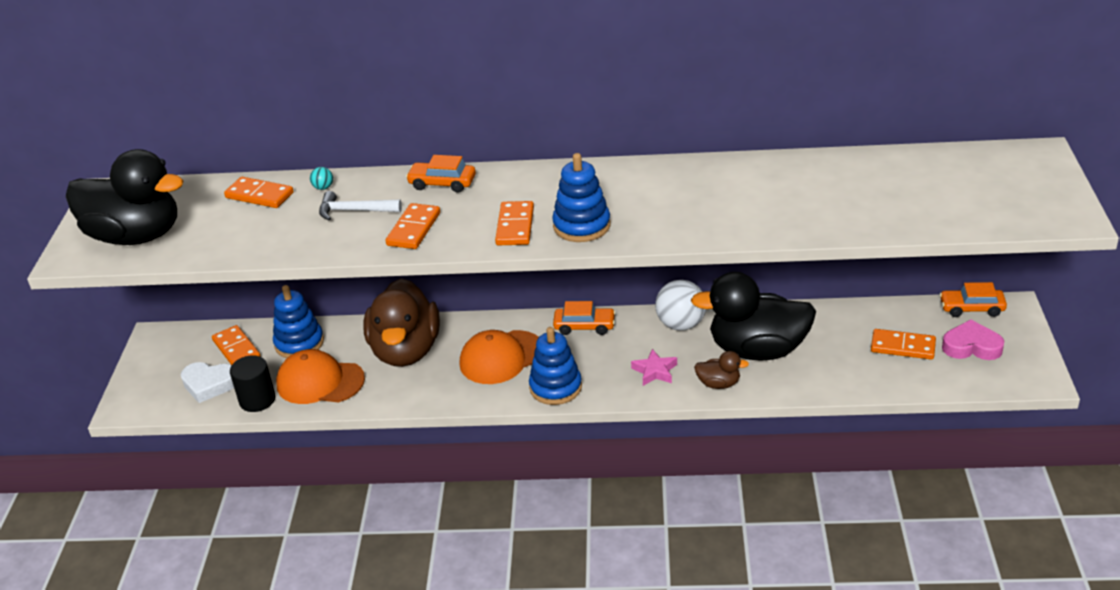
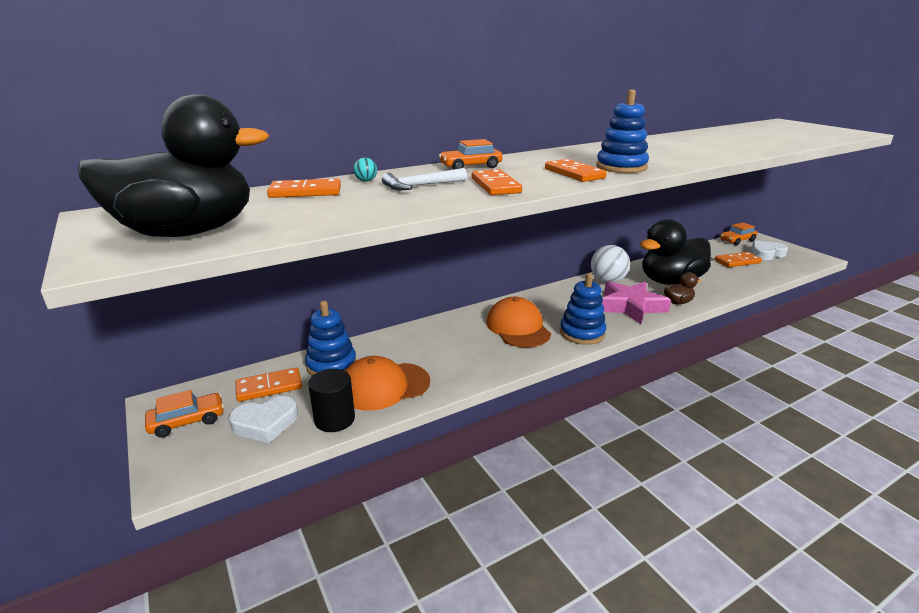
camera: 35 degrees left, 10 degrees down
(236, 349) = (269, 387): orange domino -> orange domino turned 45 degrees counterclockwise
(406, 351) = (436, 344): brown duck -> none
(501, 357) = (518, 327): orange cap -> orange cap turned 135 degrees clockwise
(584, 326) = (549, 296): orange car -> orange car (187, 421)
(655, 371) = (631, 306): pink star -> pink star, size x1.86
(971, 346) = (766, 254): pink heart -> white heart

